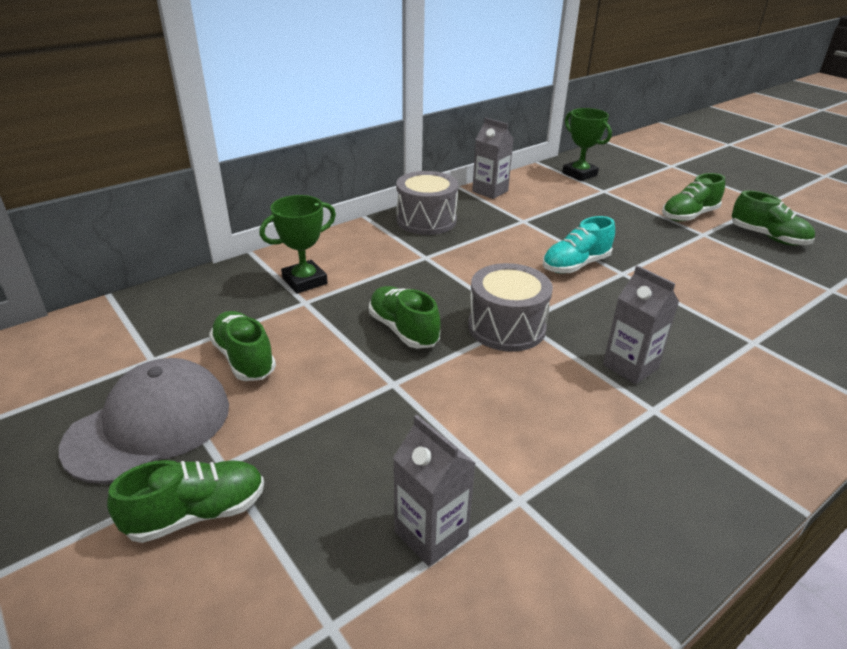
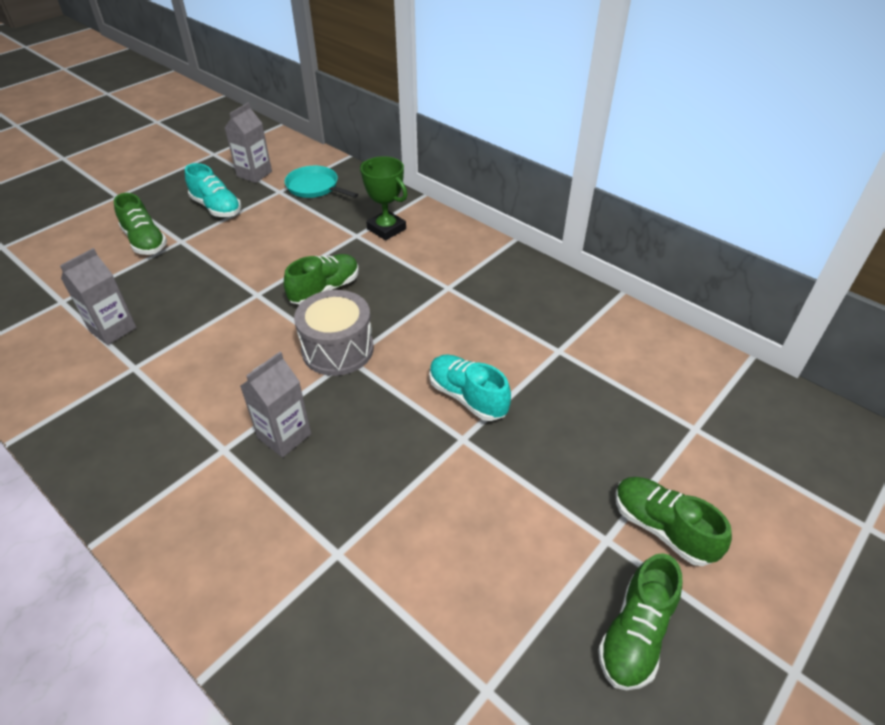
camera: 80 degrees right, 10 degrees up
(149, 425) = (216, 208): grey cap -> turquoise shoe
(168, 327) = (315, 187): none -> turquoise pan
(244, 359) = (281, 225): green shoe -> none
(426, 220) = (524, 279): grey drum -> none
(490, 191) = (624, 318): grey carton -> grey carton (254, 174)
(579, 174) = (737, 402): green trophy -> none

